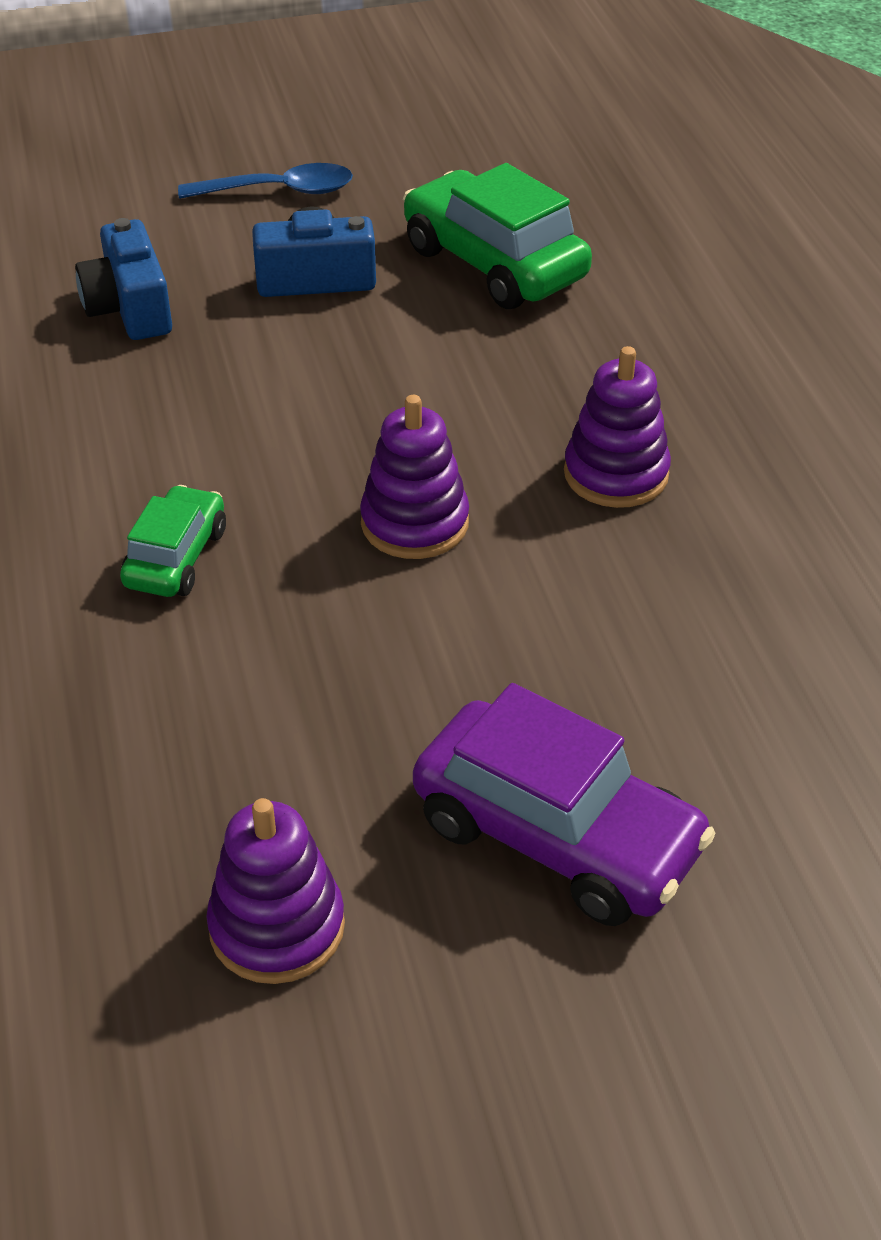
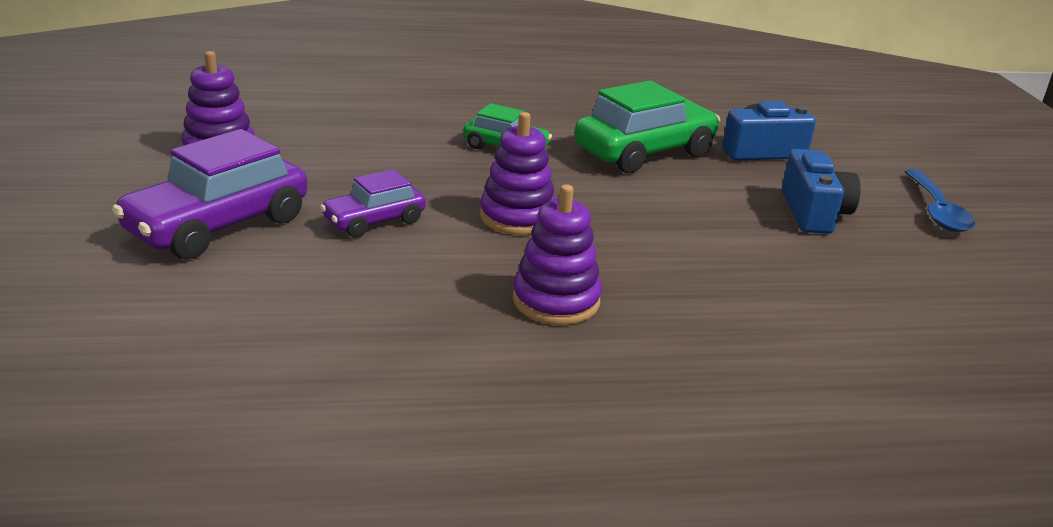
camera: 95 degrees right, 15 degrees down
(478, 663) = (374, 221): none -> purple car
(494, 263) = (858, 289): green car -> green car (644, 152)

